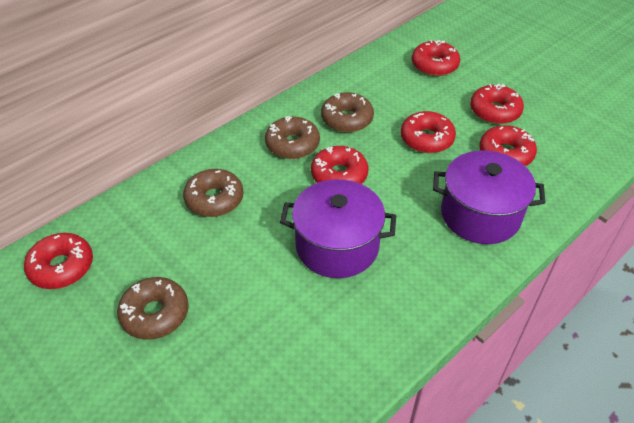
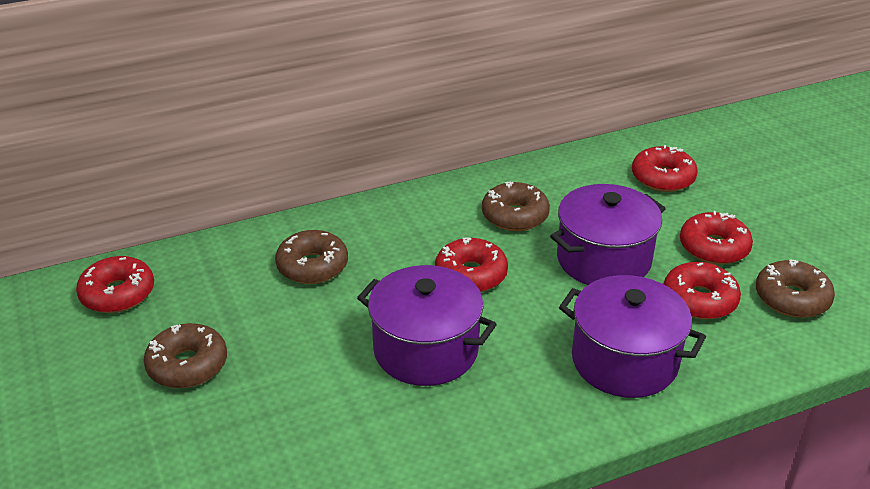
camera: 20 degrees right, 10 degrees down
(292, 144) = (433, 229): brown donut -> brown donut (791, 298)
(426, 139) = (603, 260): red donut -> purple pot

